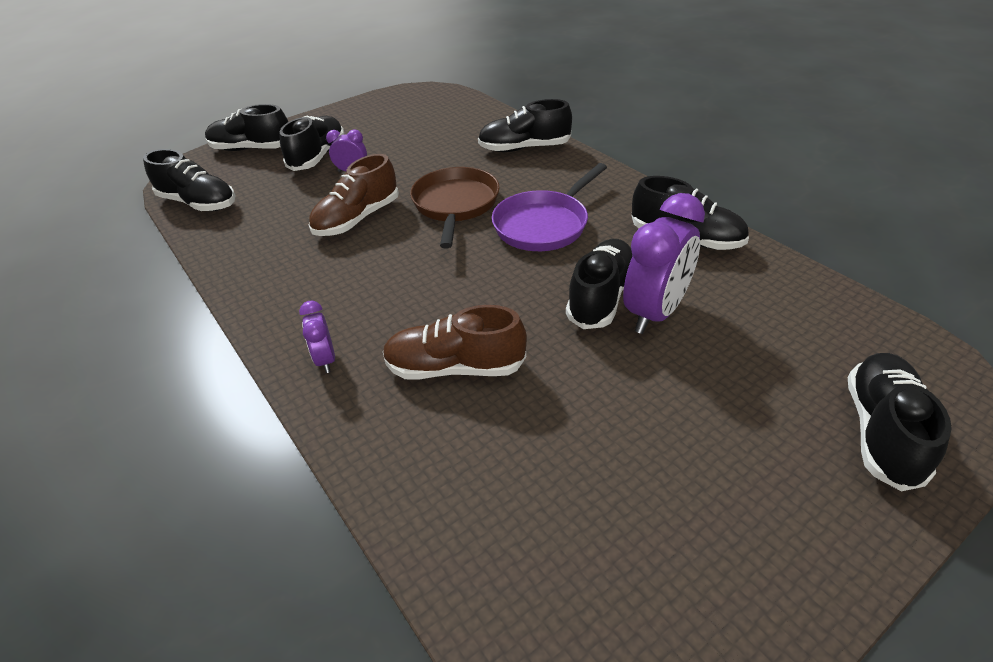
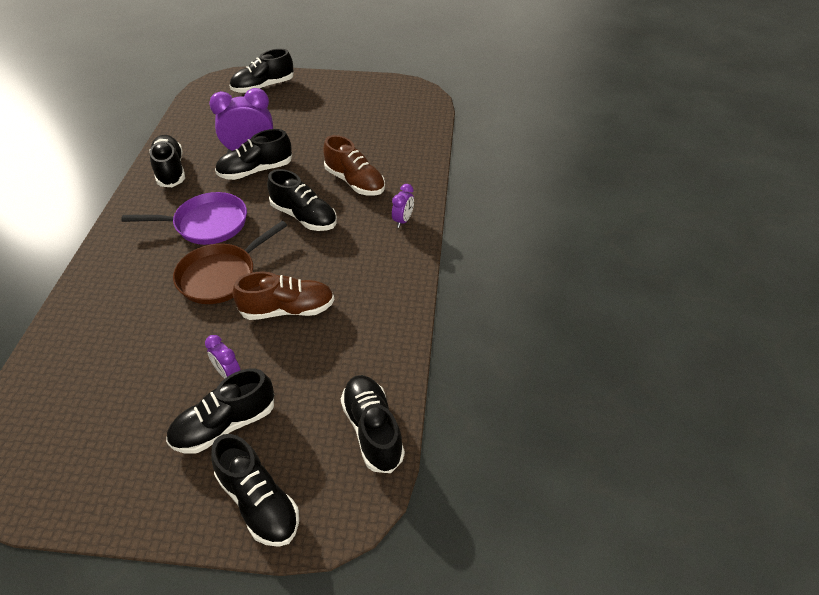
camera: 140 degrees left, 5 degrees up
(524, 148) = (98, 297): black shoe -> black shoe (304, 217)

